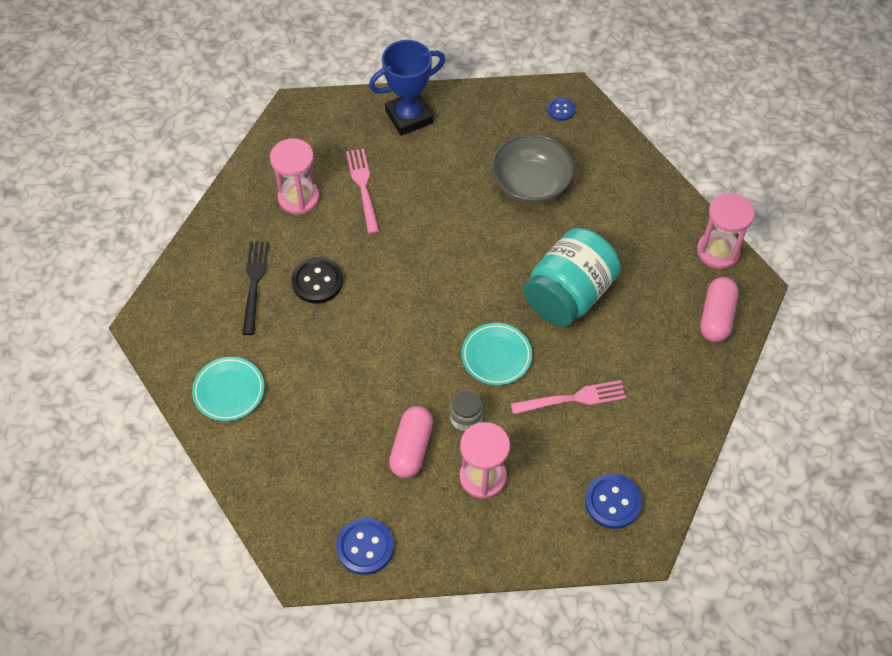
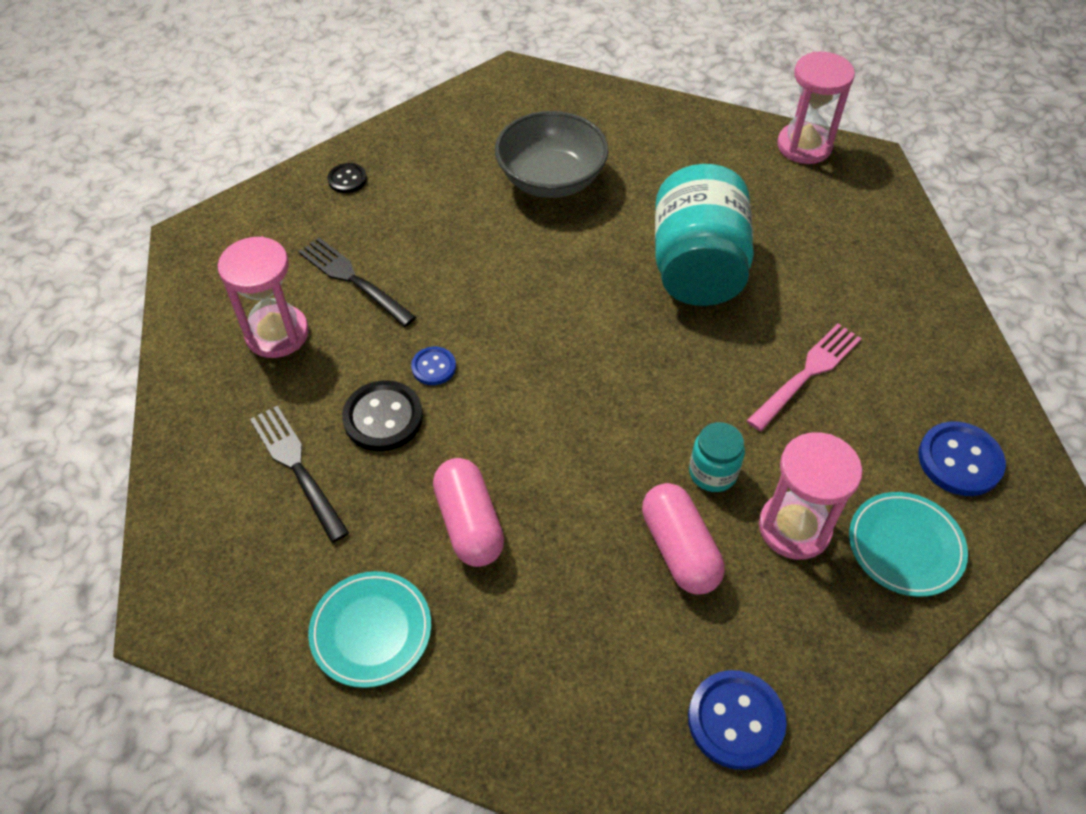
camera: 35 degrees left, 5 degrees down
(363, 187) = (353, 280): pink fork -> black fork
(409, 117) = (347, 179): blue trophy -> black button
(466, 420) = (712, 472): grey jar -> turquoise jar
(496, 356) = (679, 378): turquoise plate -> turquoise plate (905, 546)
(561, 110) = (517, 94): blue button -> blue button (433, 367)
(716, 317) = (865, 207): pink capsule -> pink capsule (469, 523)

